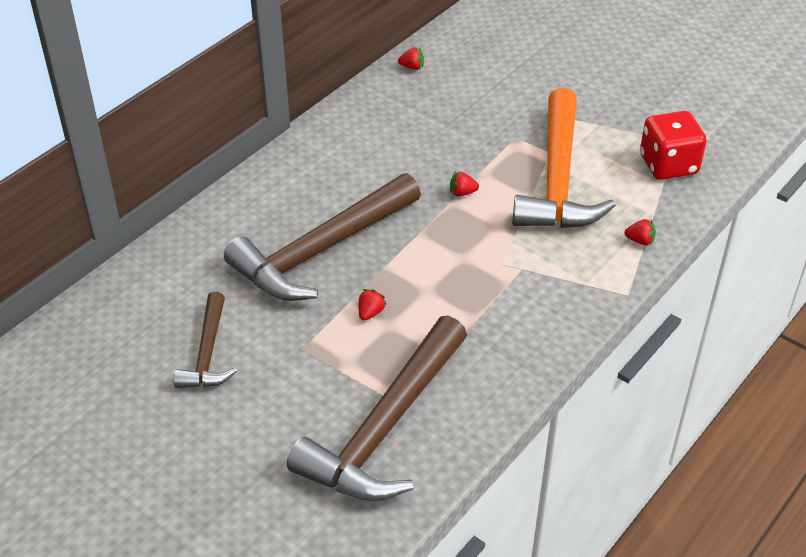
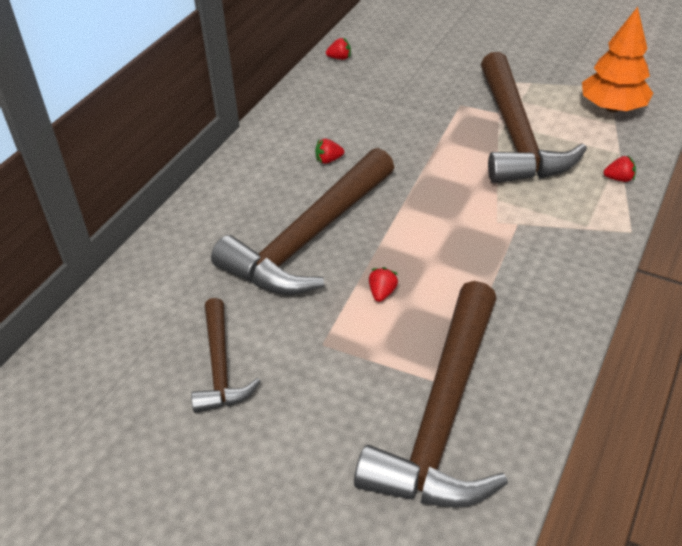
camera: 10 degrees left, 0 degrees up
(462, 193) = (430, 161): red strawberry -> red strawberry (328, 160)
(558, 179) = (516, 135): orange hammer -> brown hammer
(668, 165) = (612, 107): red dice -> orange tree

